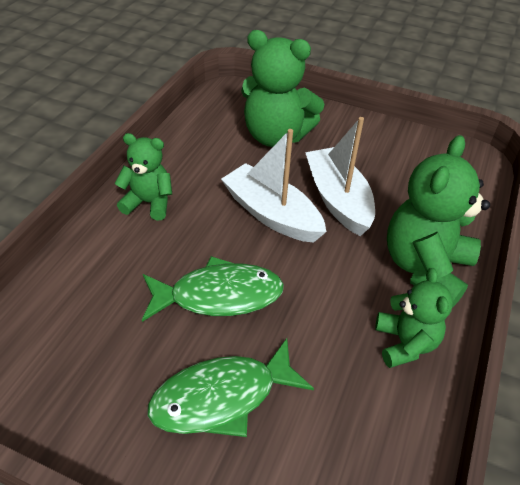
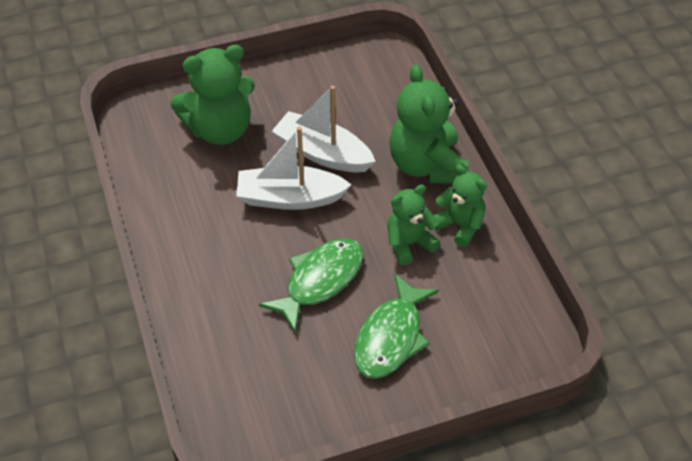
camera: 40 degrees left, 5 degrees up
(149, 203) = (190, 254): green teddy bear -> green teddy bear (409, 243)

